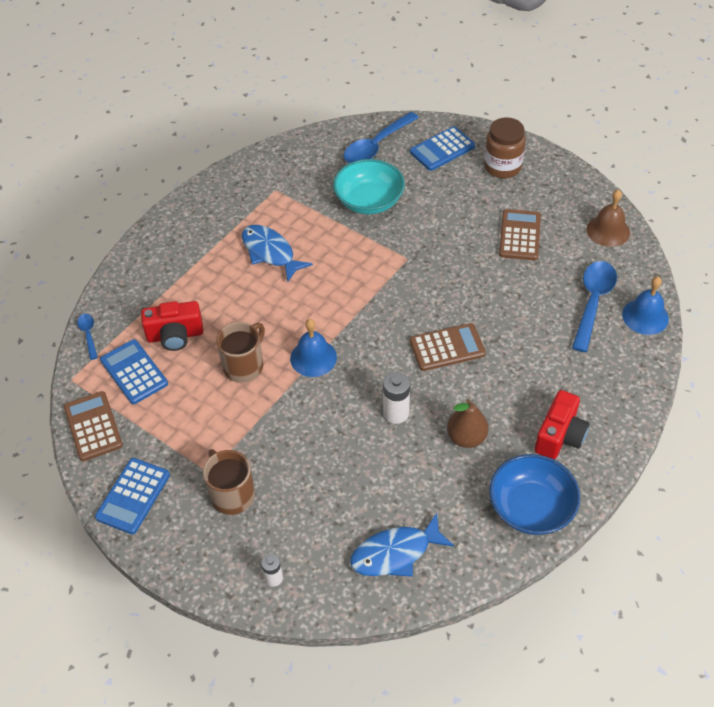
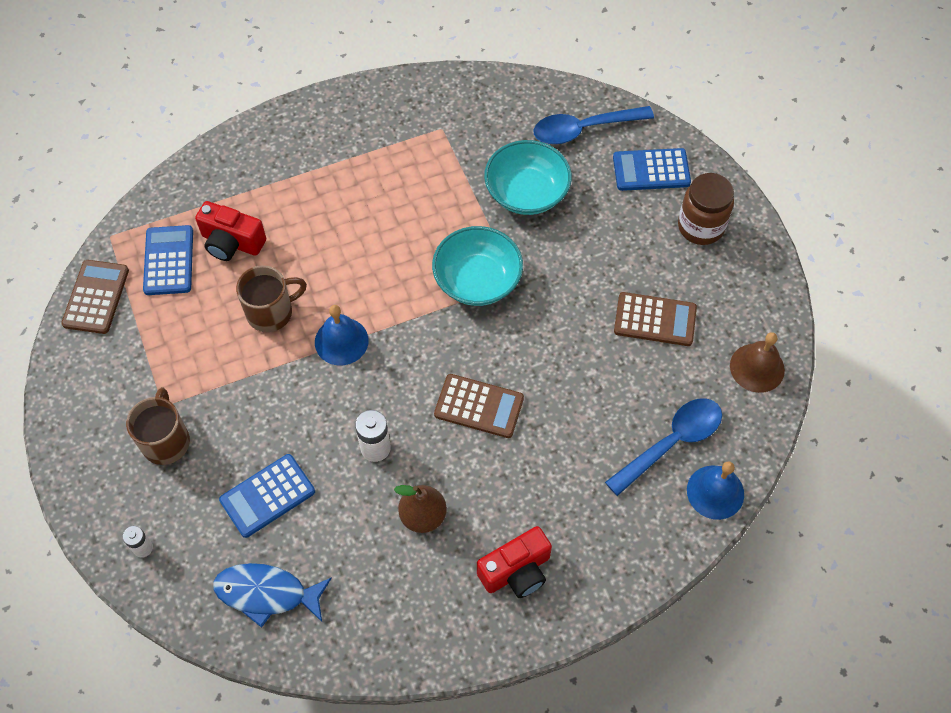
camera: 30 degrees right, 10 degrees up
(88, 334) = (156, 197): blue spoon -> none
(133, 496) = (82, 389): blue calculator -> blue calculator (267, 496)
(270, 252) = (385, 199): blue fish -> none
(380, 270) = (477, 280): none -> turquoise bowl
(520, 235) = (655, 320): brown calculator -> brown calculator turned 60 degrees clockwise
(531, 507) = (428, 629): blue bowl -> none

